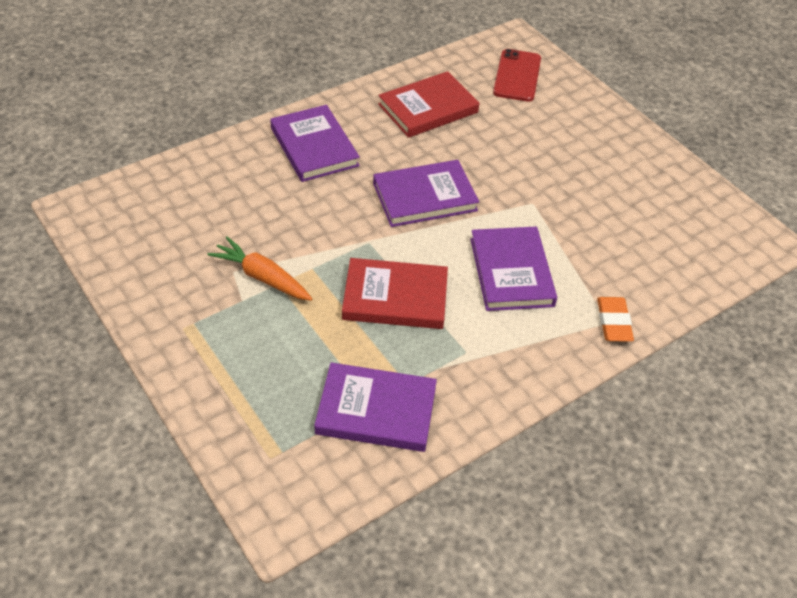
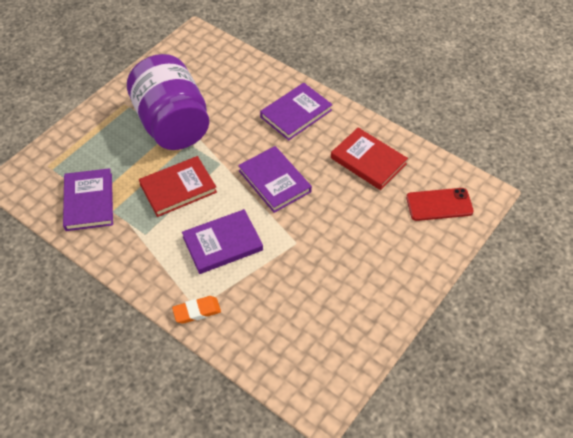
camera: 75 degrees right, 5 degrees up
(262, 277) = (172, 124): orange carrot -> purple jar
(395, 297) = (178, 188): red book -> red book turned 75 degrees clockwise

